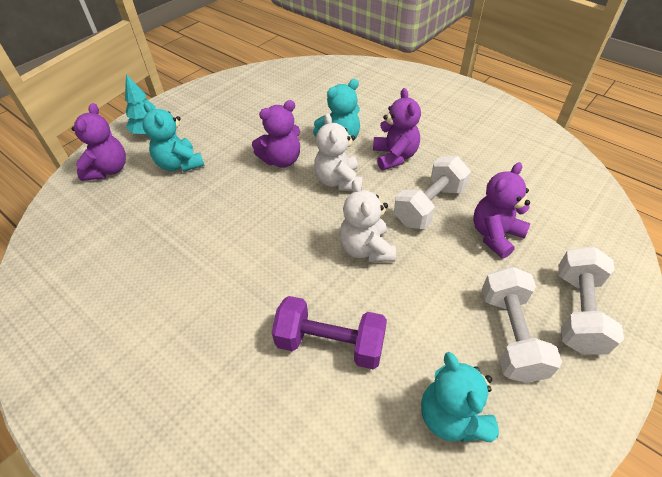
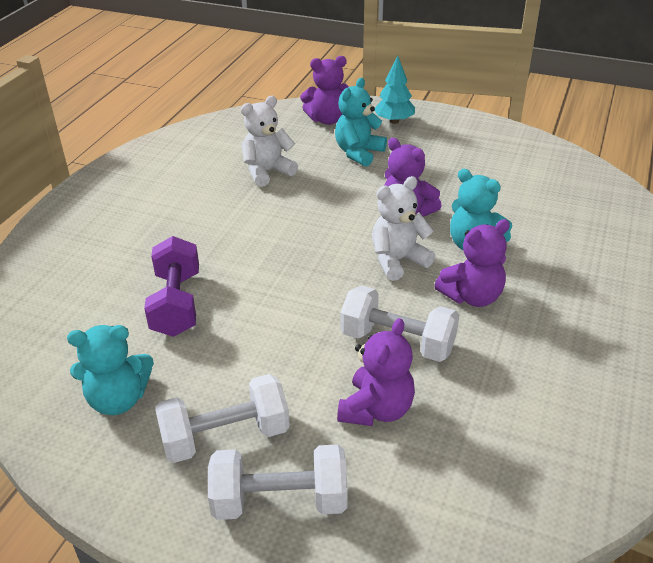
camera: 70 degrees right, 10 degrees down
(366, 249) = (303, 303): white teddy bear -> white teddy bear (267, 172)
(452, 417) = (118, 399): turquoise teddy bear -> turquoise teddy bear turned 150 degrees counterclockwise
(495, 235) = (376, 409): purple teddy bear -> purple teddy bear turned 90 degrees clockwise

